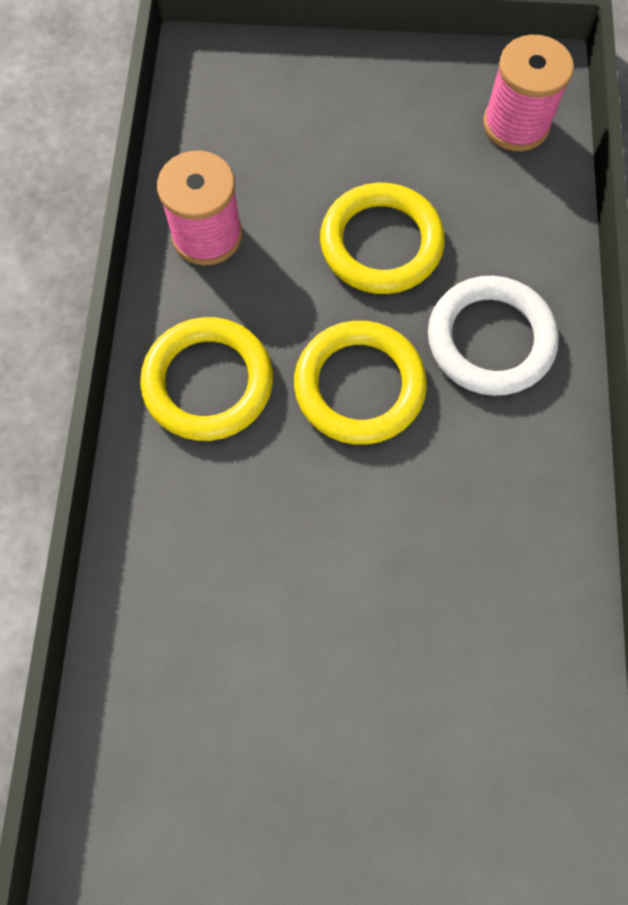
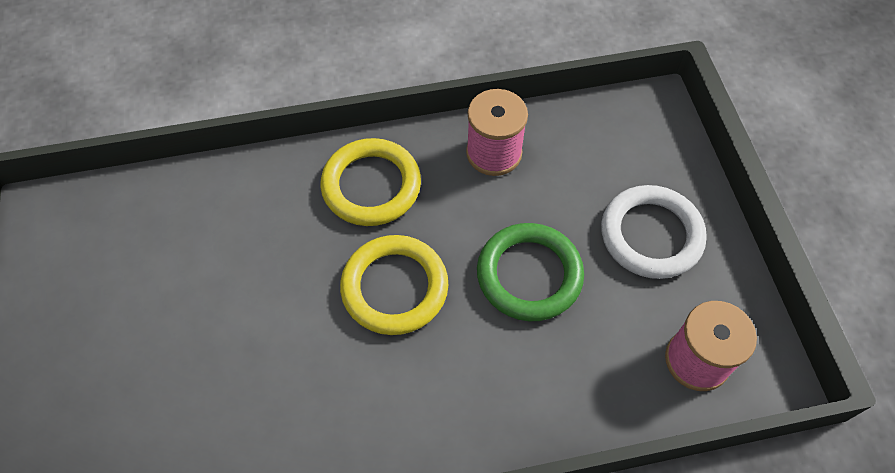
camera: 75 degrees right, 10 degrees down
(381, 243) = (529, 275): yellow ring -> green ring
(490, 340) = (464, 380): white ring -> white ring (651, 235)

